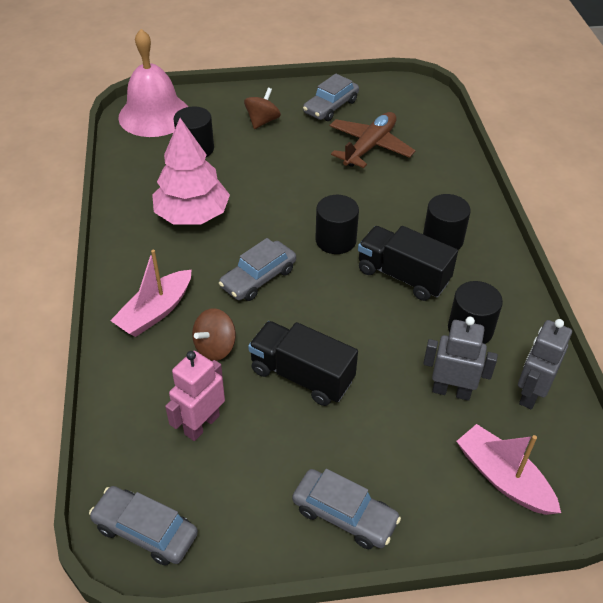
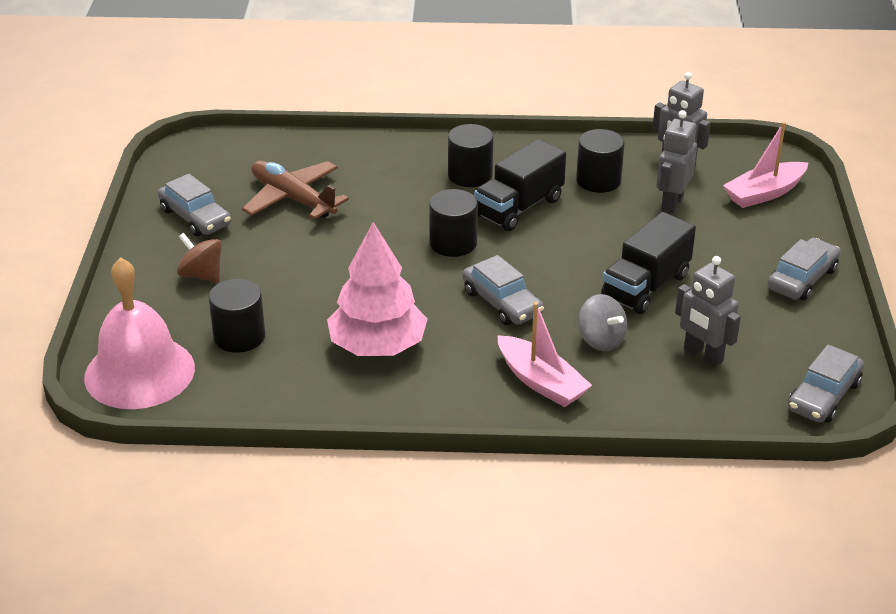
camera: 80 degrees left, 10 degrees down
(201, 424) = (703, 355): pink robot -> grey robot
(215, 347) = (601, 340): brown spinning top -> grey spinning top

